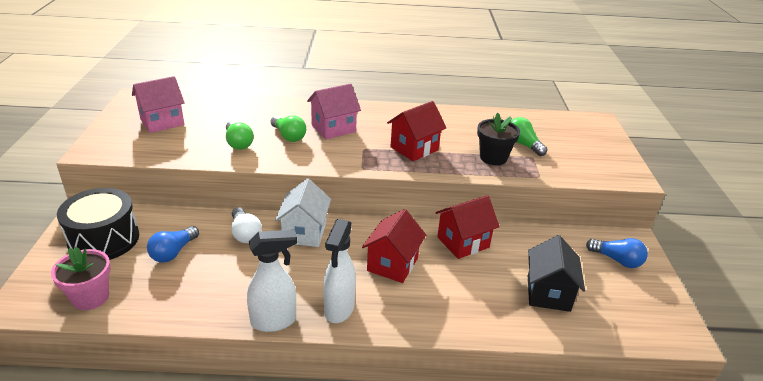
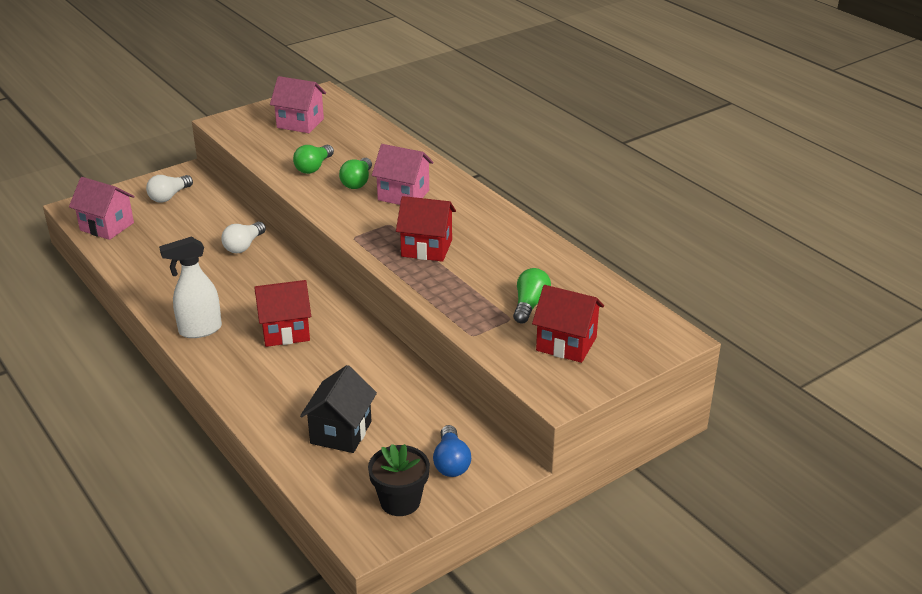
camera: 55 degrees right, 0 degrees up
(90, 297) = (107, 226): pink flower pot -> pink house
(104, 239) = (169, 196): black drum -> white light bulb
(173, 252) = (186, 229): blue light bulb -> none
(274, 321) = (157, 308): white spray bottle -> none
(304, 232) = (278, 271): white house -> none
(463, 242) = (364, 356): red house -> red house (566, 344)
(493, 158) = (473, 296): black flower pot -> black flower pot (400, 501)
(548, 293) = (341, 432): black house -> black house turned 45 degrees counterclockwise

